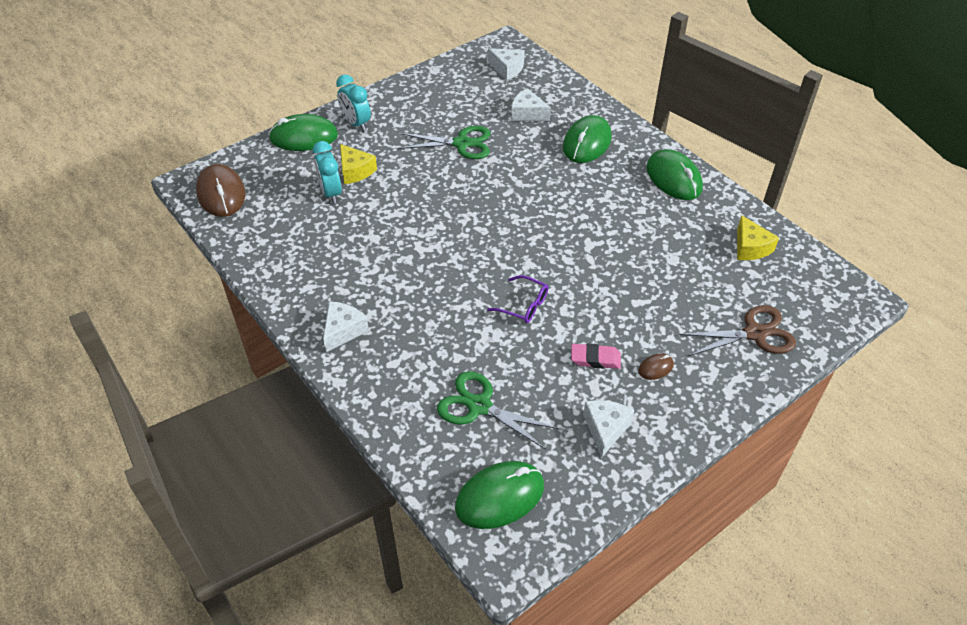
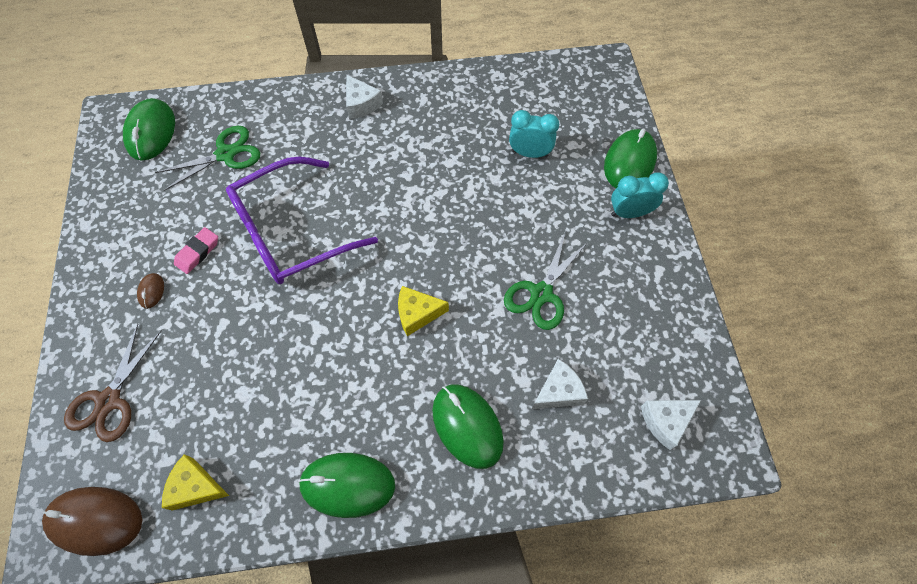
camera: 120 degrees right, 15 degrees up
(221, 194) = (577, 79): brown mouse -> brown mouse (95, 520)
(355, 171) = (551, 183): yellow cheese -> yellow cheese (417, 313)
(524, 305) = (291, 232): purple glasses -> purple glasses, size x2.41
(605, 429) = (137, 221): white cheese -> none

